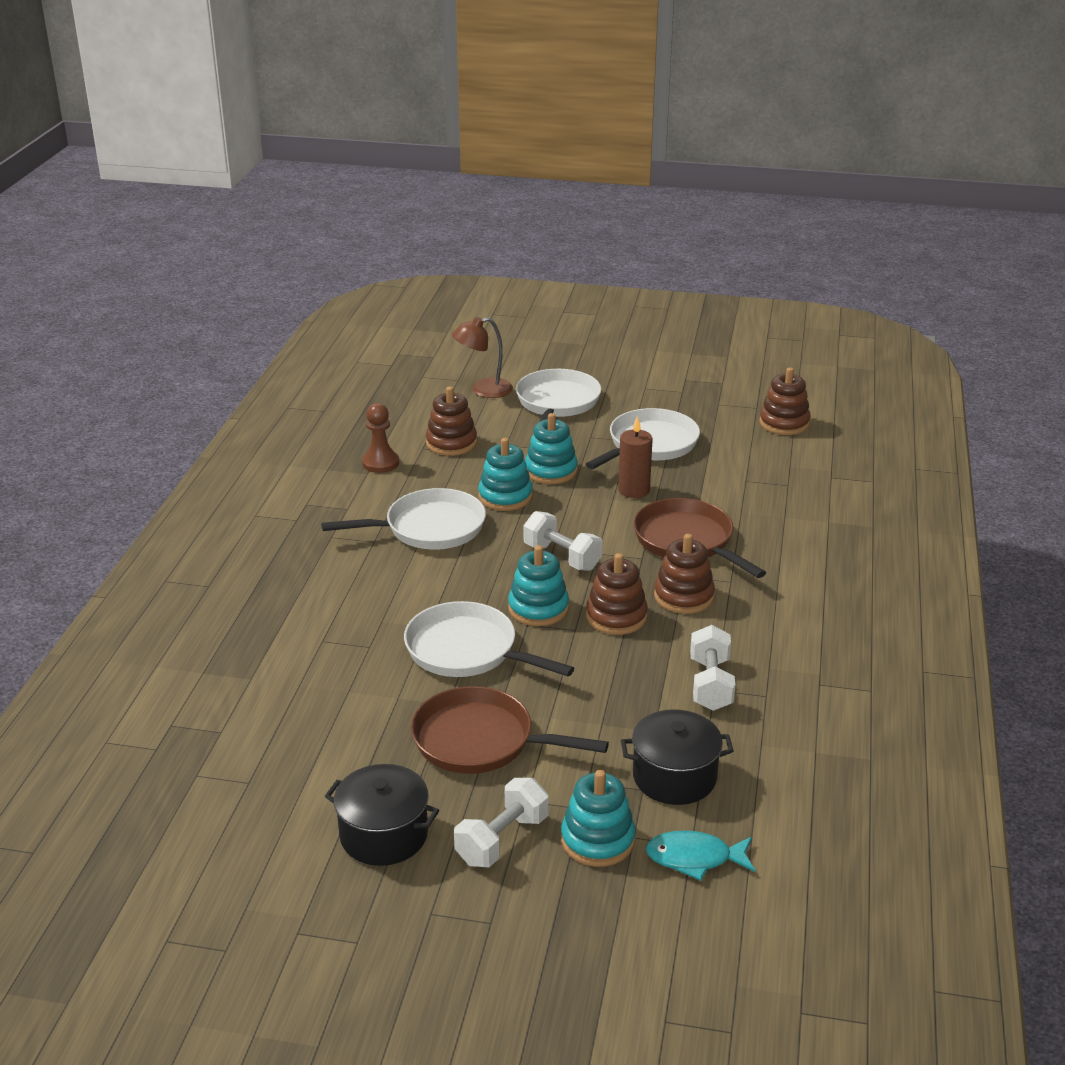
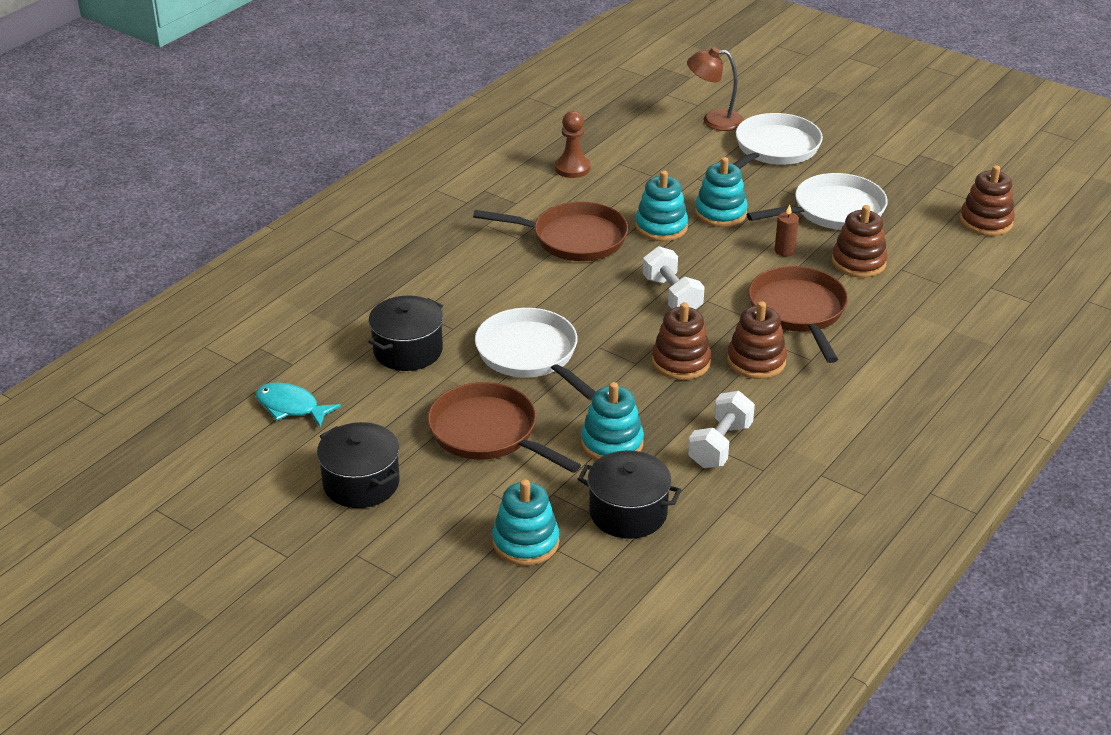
camera: 25 degrees right, 5 degrees up
(338, 682) = (408, 350): none -> black pot
(429, 528) = (573, 238): white pan -> brown pan
(451, 443) = (648, 165): brown stacking toy -> brown stacking toy (858, 262)
(502, 840) = (449, 517): white dumbbell -> none
(538, 608) = (617, 335): turquoise stacking toy -> turquoise stacking toy (612, 443)
(634, 490) = (784, 251): brown candle -> brown candle, size x0.65
(694, 858) = (595, 583): turquoise fish -> turquoise fish (291, 407)

